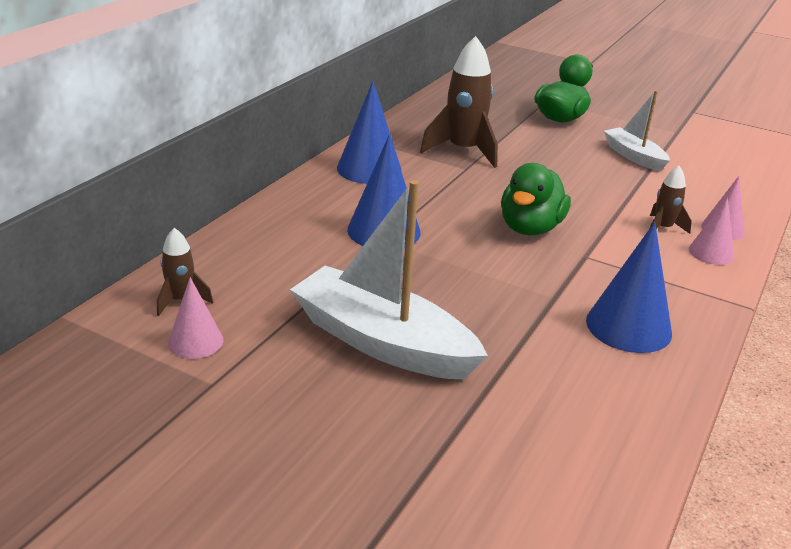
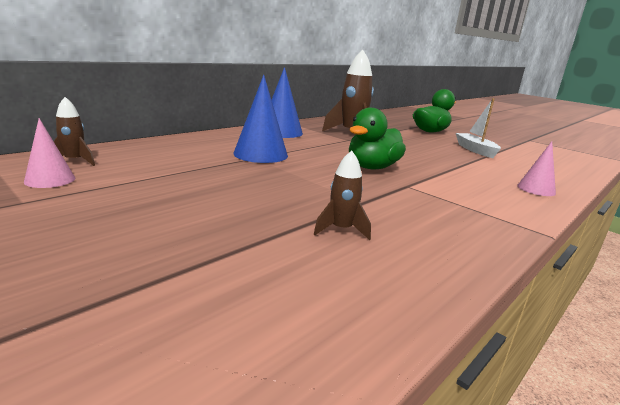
camera: 15 degrees right, 10 degrees down
(382, 342) = (190, 202): white boat -> none
(628, 326) = (420, 228): blue cone -> none
(663, 228) = (482, 182): brown rocket -> brown rocket (341, 230)
(711, 253) = (521, 199): pink cone -> none

